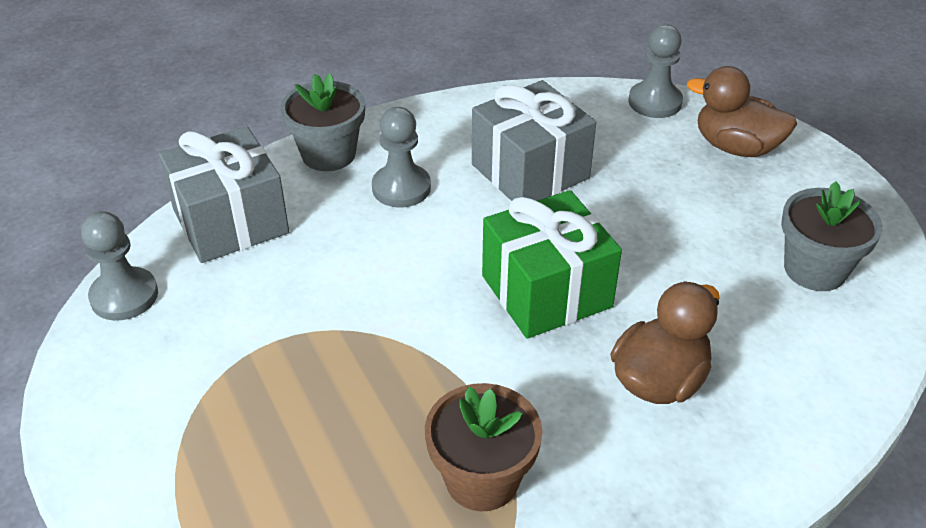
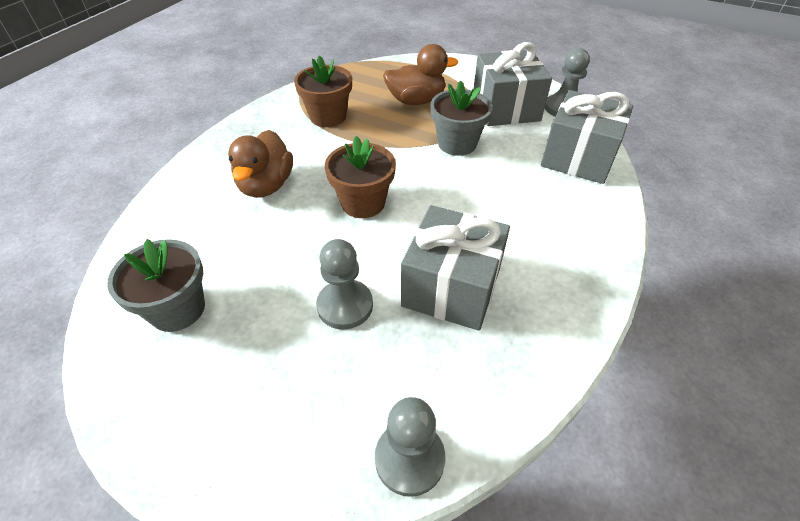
camera: 145 degrees right, 5 degrees up
(197, 340) = (505, 108): none -> grey gift
(328, 154) = (598, 225): grey flower pot -> grey flower pot (457, 143)
(401, 188) = (520, 225): grey pawn -> grey pawn (345, 305)
(546, 291) = (363, 203): green gift -> brown flower pot
(736, 147) = (287, 430): brown duck -> brown duck (416, 101)

